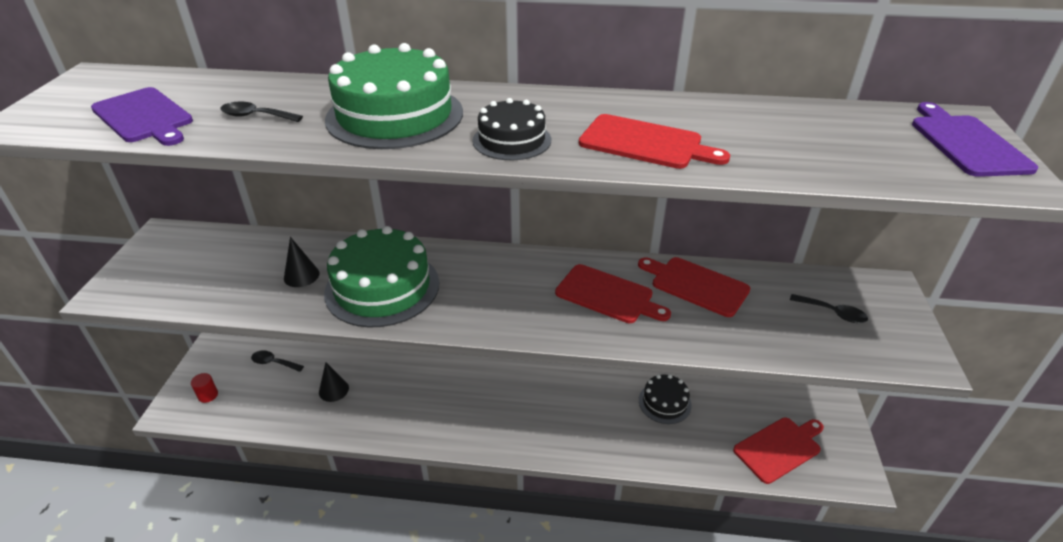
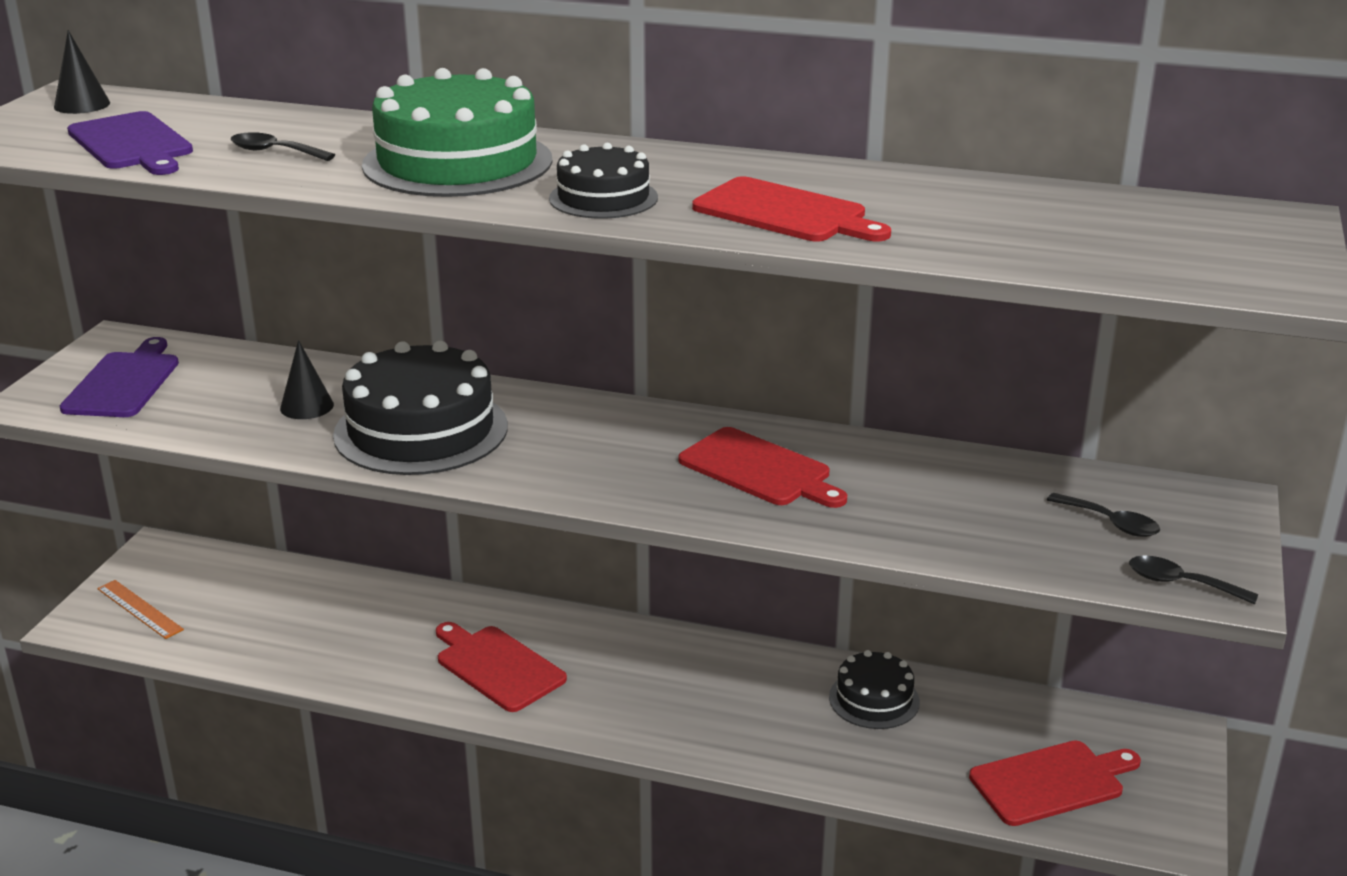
camera: 10 degrees right, 10 degrees down
(208, 395) = (139, 609): red cylinder -> orange ruler
(273, 363) = (247, 578): black spoon -> black spoon (1180, 583)
(333, 390) = (333, 623): black cone -> black cone (82, 105)
(382, 287) = (421, 430): green cake -> black cake
(696, 285) = (904, 470): red cutting board -> red cutting board (497, 666)
(966, 143) = (1253, 243): purple cutting board -> purple cutting board (124, 382)

